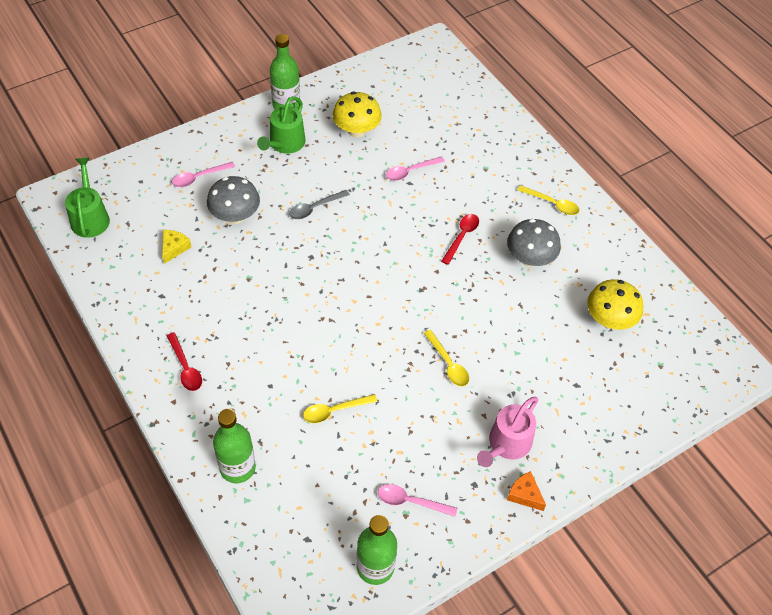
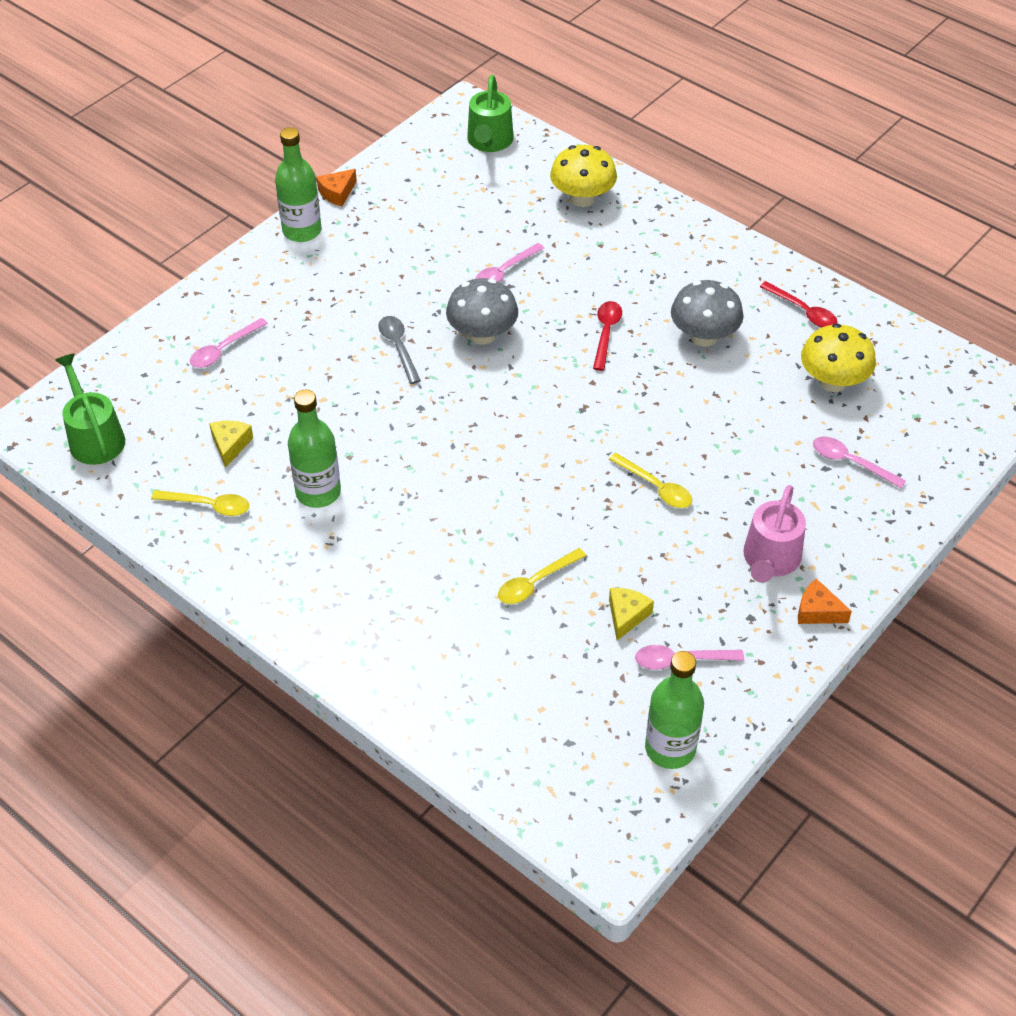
camera: 15 degrees left, 5 degrees down
(185, 367) = (314, 586): red spoon -> red spoon (803, 311)
(235, 216) = (296, 384): grey mushroom -> grey mushroom (482, 335)
(237, 468) = (440, 685): green bottle -> green bottle (318, 492)
(285, 144) = (322, 279): green watering can -> green watering can (489, 141)
(315, 208) = (398, 347): grey spoon -> grey spoon turned 120 degrees clockwise
(321, 84) = (337, 193): none -> orange cheese
(356, 130) = (411, 239): yellow mushroom -> yellow mushroom (582, 198)
(387, 455) = (626, 616): none -> yellow cheese
(552, 204) = (703, 265): yellow spoon -> yellow spoon (208, 506)
(596, 386) = (850, 462): none -> pink spoon

